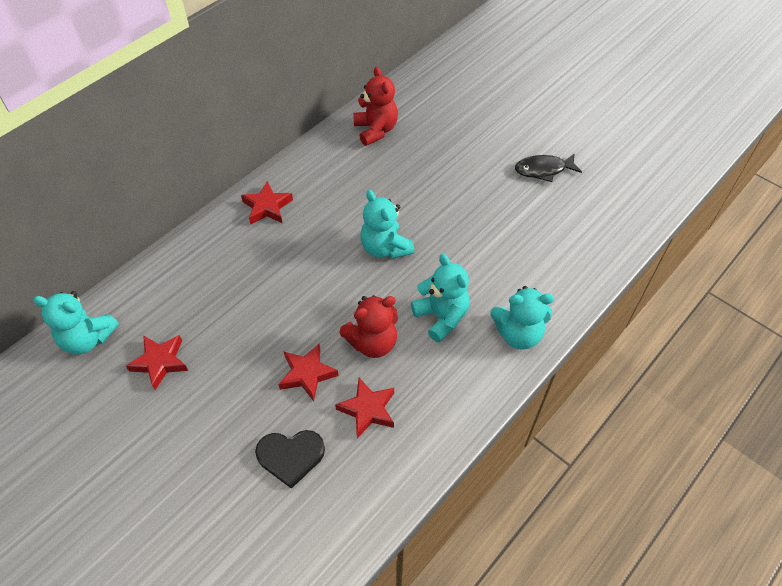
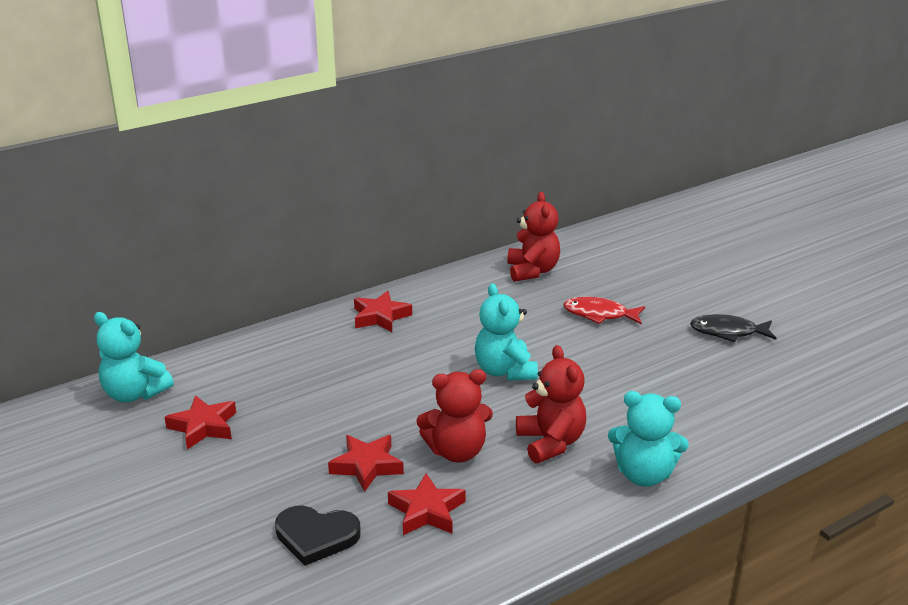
camera: 15 degrees right, 25 degrees down
(441, 170) = (599, 314): none -> red fish
(441, 317) = (551, 442): turquoise teddy bear -> red teddy bear

